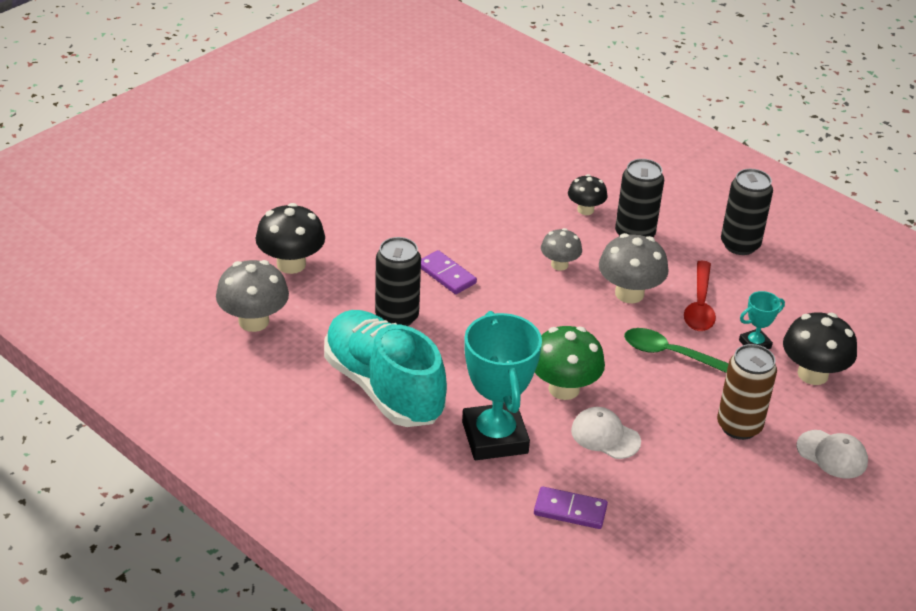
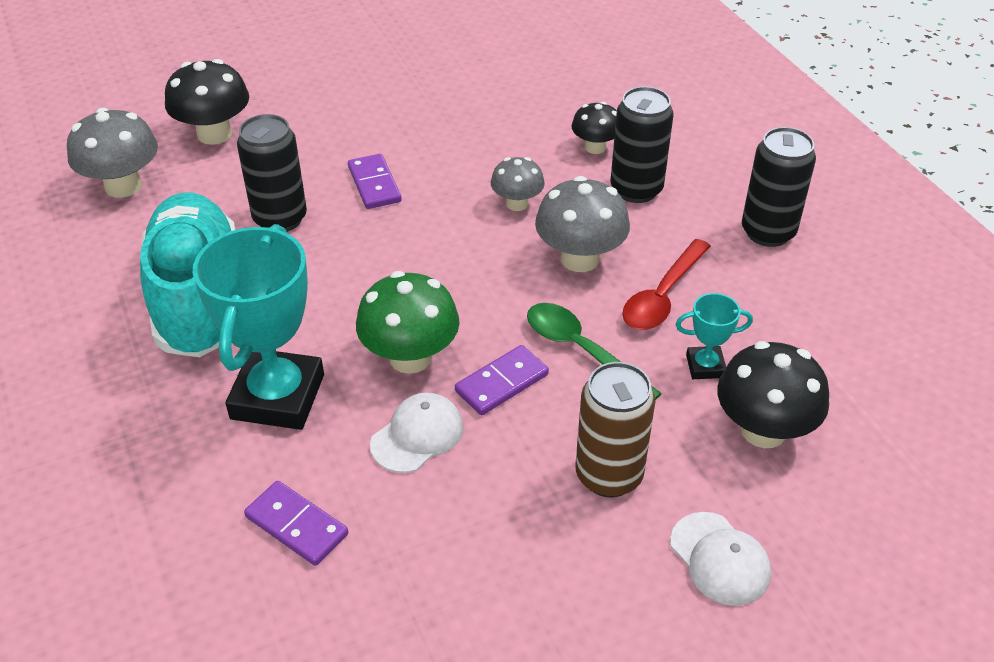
camera: 25 degrees right, 5 degrees up
(605, 436) = (417, 435): white cap -> white cap turned 75 degrees clockwise
(635, 389) = (502, 383): none -> purple domino

